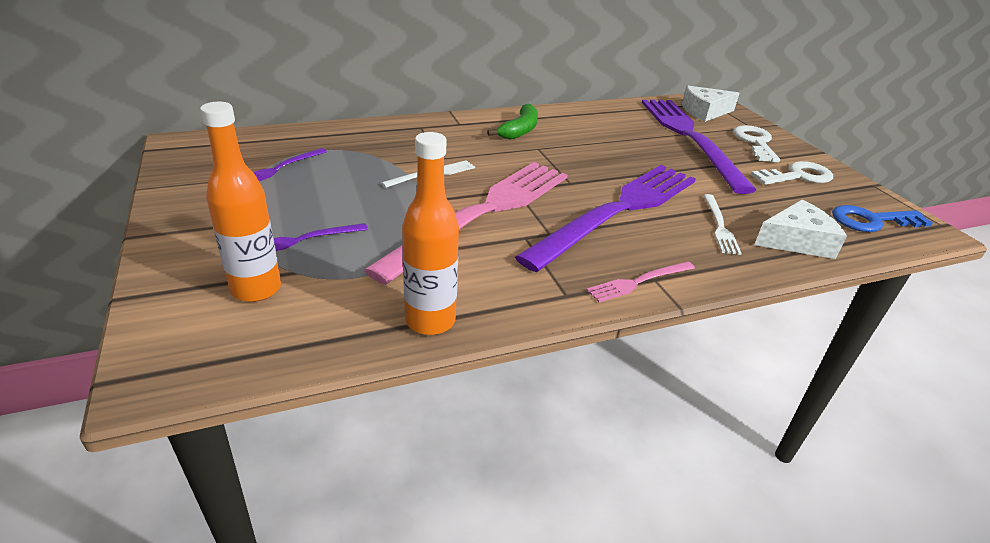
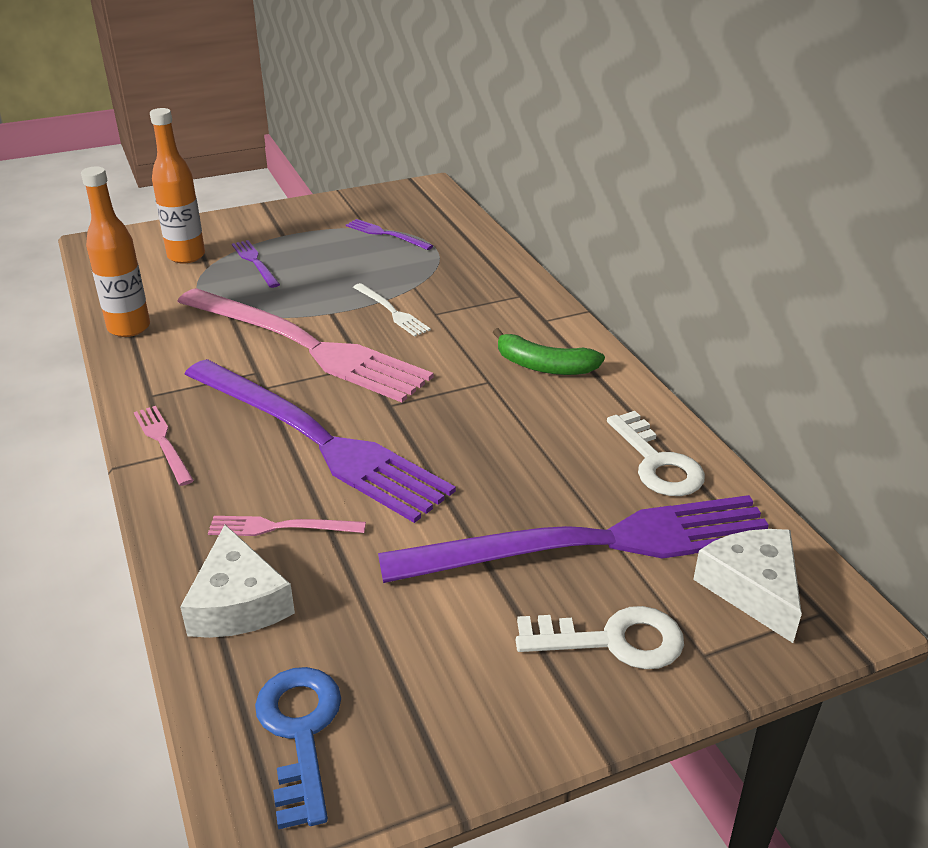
camera: 90 degrees right, 0 degrees up
(719, 226) = (281, 527): white fork -> pink fork
(798, 176) = (466, 670): white key -> white key (657, 463)

